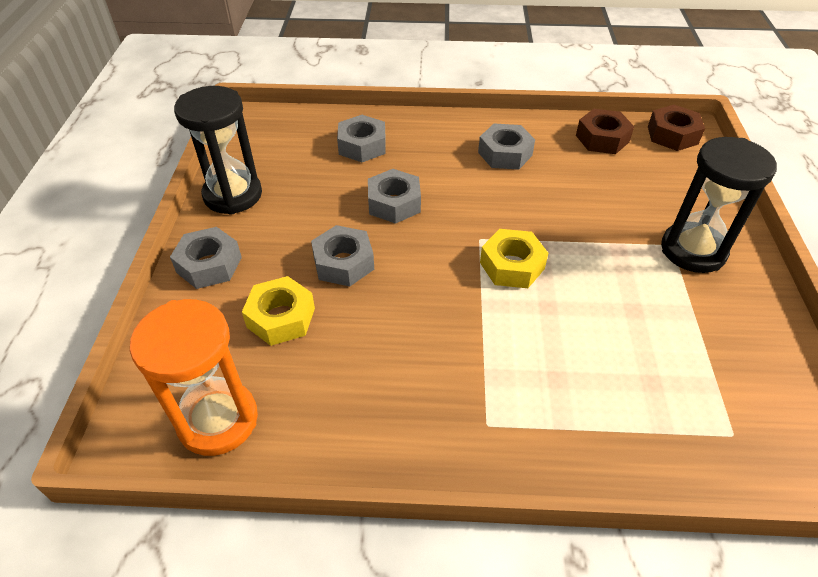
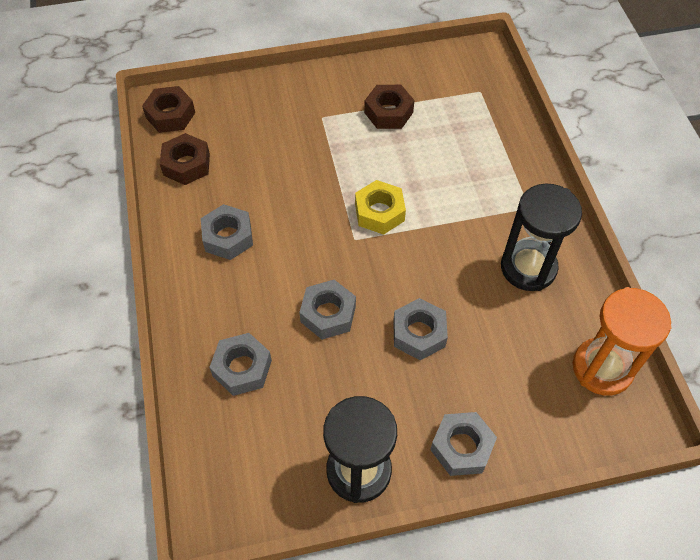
camera: 105 degrees left, 10 degrees up
(281, 318) = (496, 361): yellow nut -> none
(681, 309) = (388, 112): none -> brown nut
(693, 250) = (324, 105): black hourglass -> black hourglass (528, 267)

